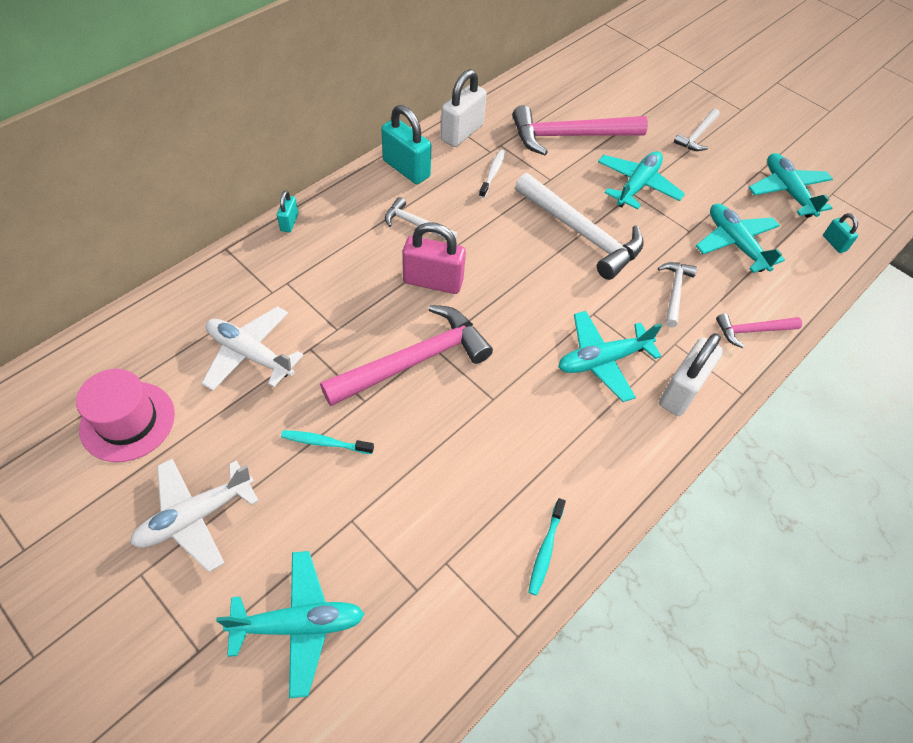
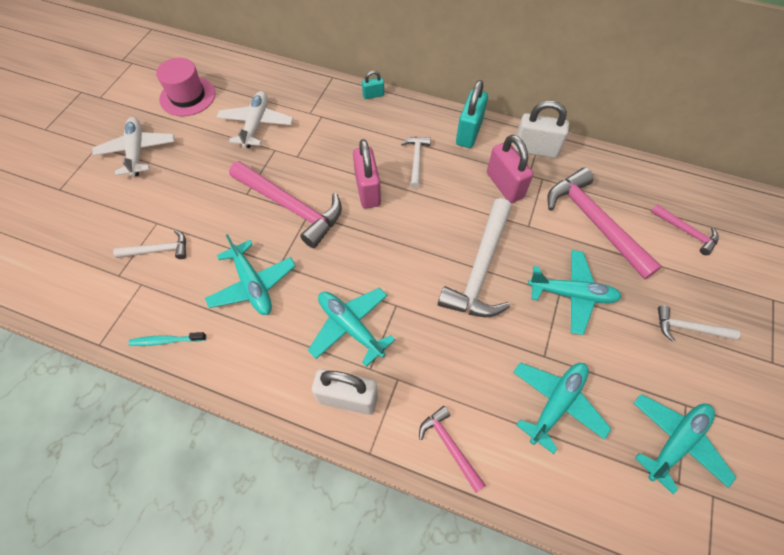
camera: 70 degrees right, 5 degrees up
(196, 516) = (137, 151): white plane -> white plane turned 45 degrees clockwise
(298, 624) = (83, 226): turquoise plane -> turquoise plane (252, 284)
(325, 443) = (207, 187): turquoise toothbrush -> none
(492, 173) = (504, 185): white toothbrush -> pink padlock
(608, 90) = (686, 231): none -> pink hammer
(674, 292) = (458, 363): white hammer -> white hammer (158, 250)
(834, 243) = (630, 512): turquoise padlock -> none

